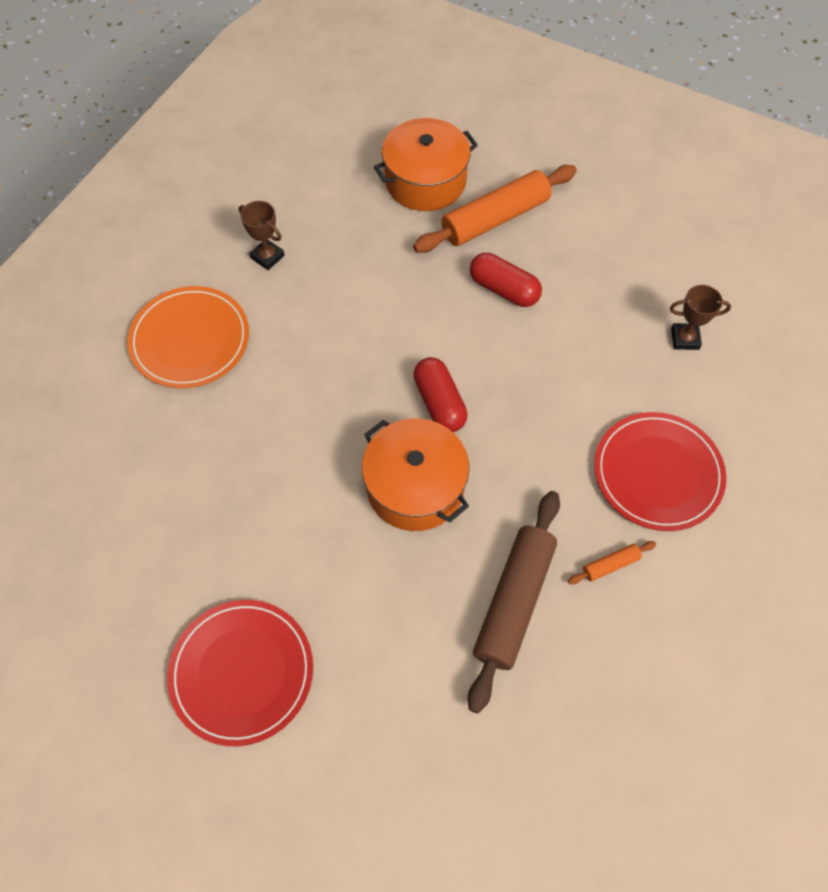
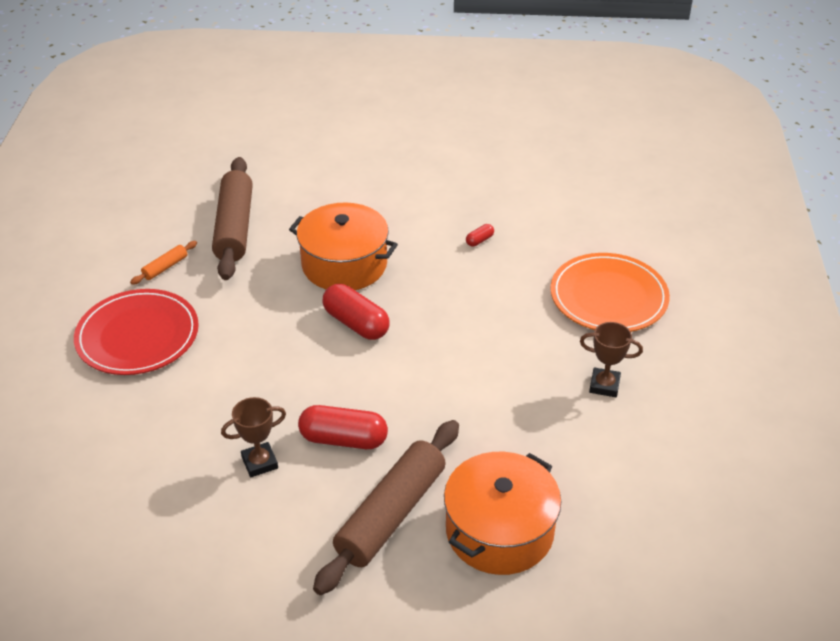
camera: 155 degrees right, 20 degrees down
(242, 672) = (403, 147): red plate -> none
(257, 463) = (479, 240): none -> red capsule
(495, 218) = (391, 514): orange rolling pin -> brown rolling pin
(685, 339) = (130, 457): brown trophy -> brown trophy (260, 463)

